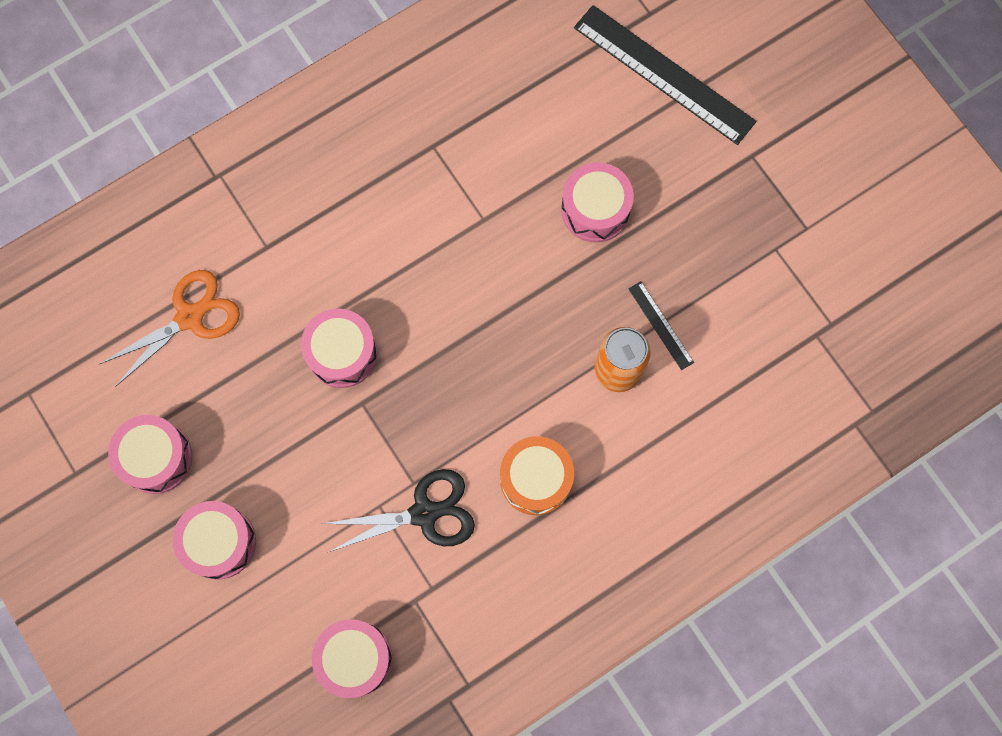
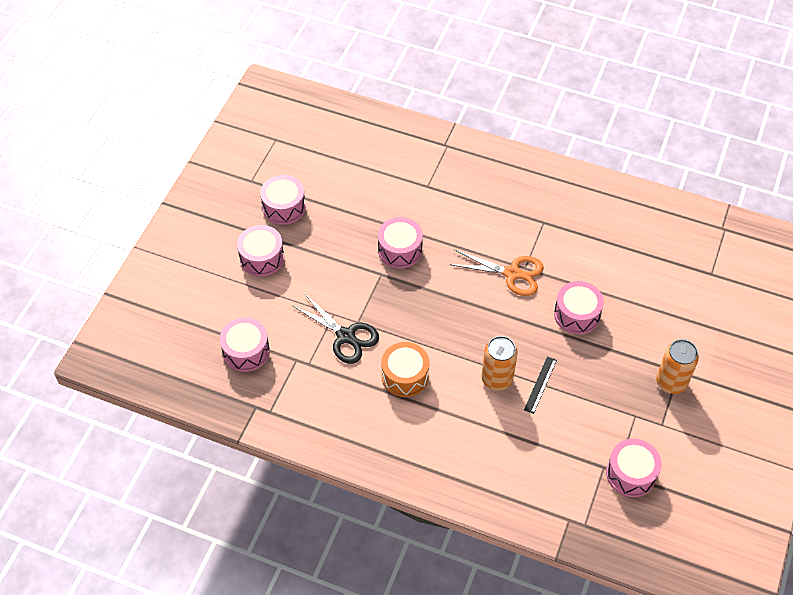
camera: 55 degrees right, 20 degrees down
(190, 317) = (365, 178): orange scissors -> orange scissors (512, 273)
(664, 74) = (683, 301): black ruler -> none
(760, 175) = (671, 382): none -> orange can
(844, 311) = (631, 474): none -> pink drum

